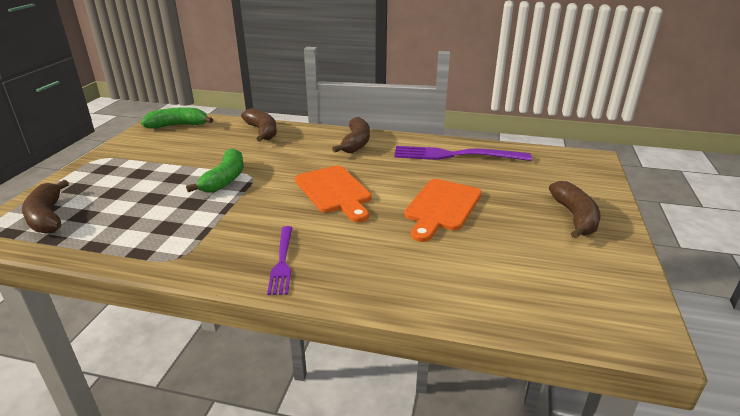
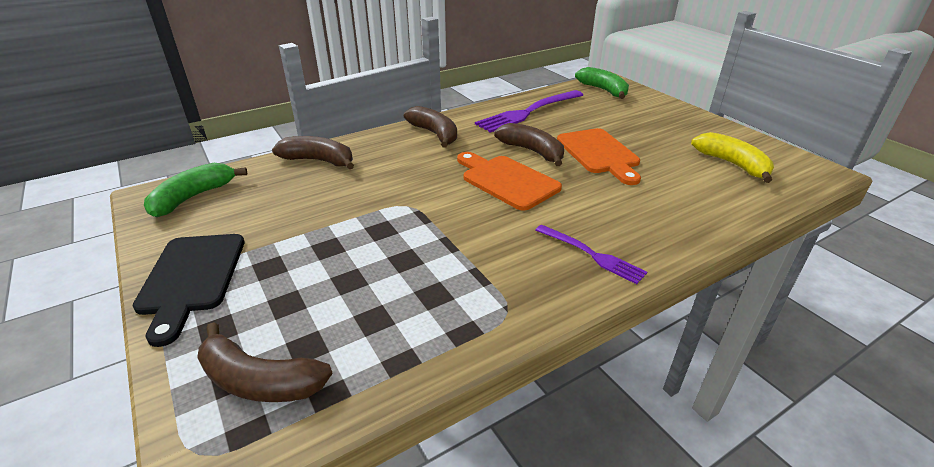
camera: 45 degrees left, 5 degrees up
(109, 162) = (191, 278): none -> black cutting board
(225, 179) = (386, 221): green banana -> green banana (603, 90)
(334, 191) = (506, 180): orange cutting board -> orange cutting board turned 150 degrees counterclockwise
(548, 275) = (732, 164): none -> yellow banana
(575, 217) = (674, 122): brown banana -> brown banana (532, 151)

